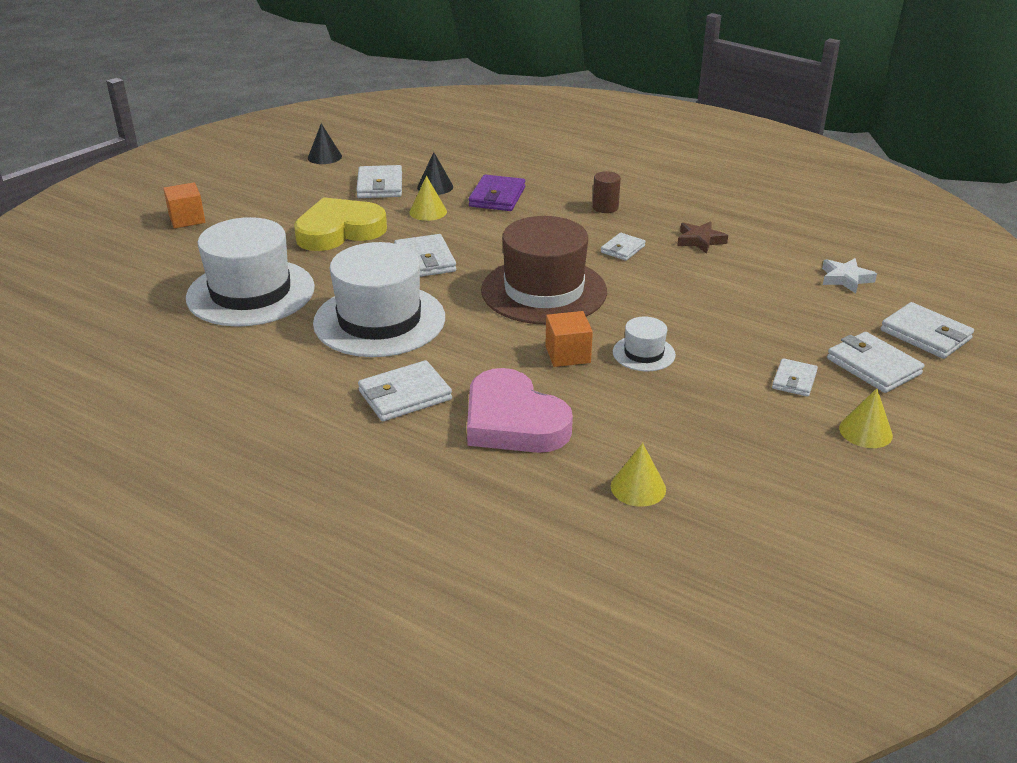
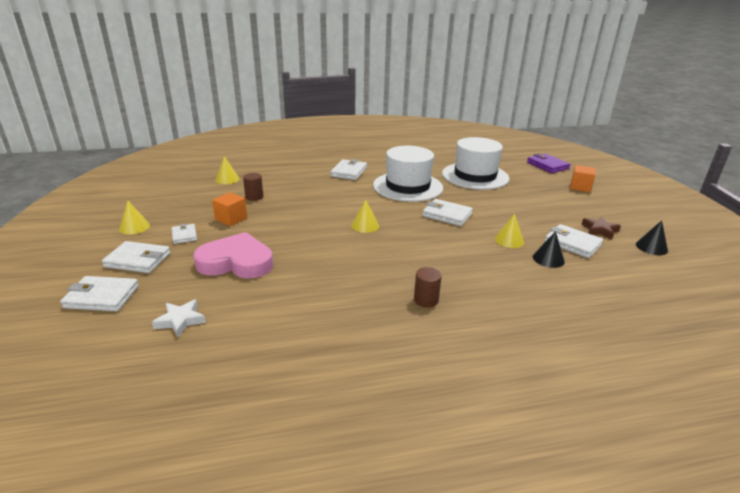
camera: 135 degrees right, 5 degrees down
(339, 231) = (515, 210): yellow heart -> none
(497, 197) = (502, 271): purple wallet -> purple wallet (547, 165)
(513, 421) = (297, 179): pink heart -> pink heart (236, 262)
(544, 291) = (365, 225): brown hat -> yellow cone
(567, 354) = (309, 205): orange cube -> orange cube (231, 219)
(622, 249) = (363, 270): white wallet -> none
(632, 411) = (254, 197): none -> brown cylinder
(643, 353) = (275, 218): white hat -> none
(700, 241) = (321, 303): brown star -> brown star (599, 230)

